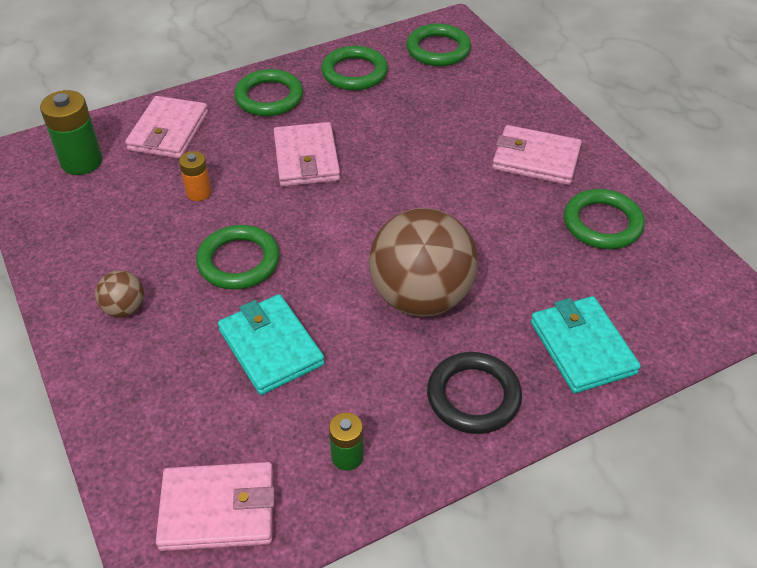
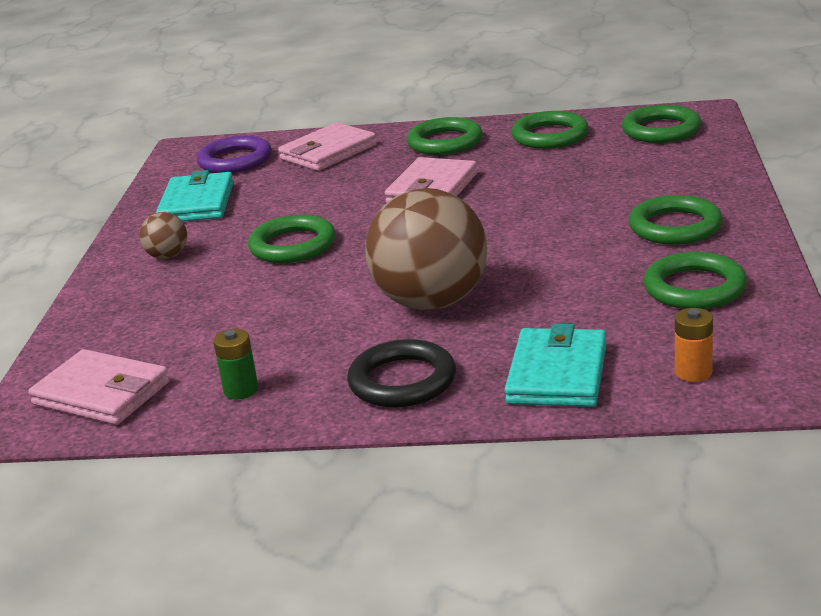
camera: 35 degrees right, 20 degrees down
(82, 162) = (235, 160): green battery -> purple ring
(199, 193) = (309, 195): orange battery -> orange battery (693, 372)
(271, 347) = (257, 306): turquoise wallet -> turquoise wallet (197, 203)
(536, 159) = (675, 227): pink wallet -> green ring

